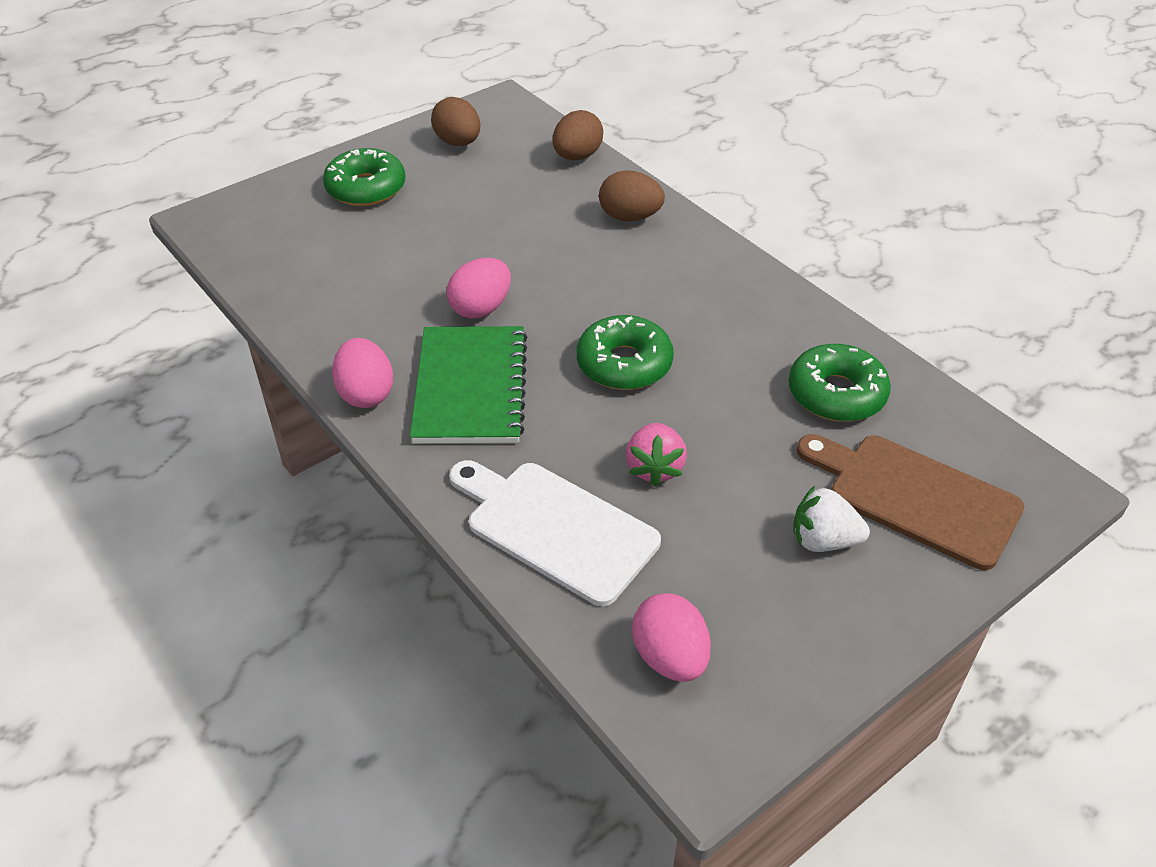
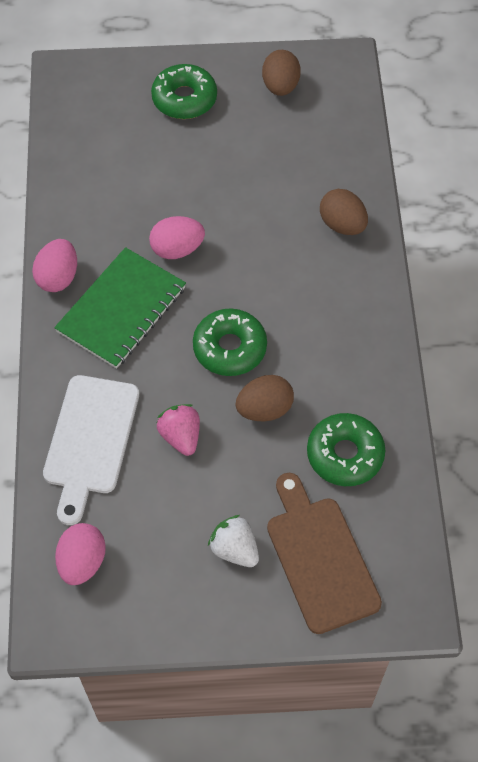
camera: 35 degrees right, 15 degrees up
(555, 528) = (90, 440): white cutting board -> white cutting board turned 150 degrees counterclockwise
(577, 156) = (354, 145): brown egg -> brown egg (264, 409)
(654, 468) = (181, 436): pink strawberry -> pink strawberry turned 120 degrees clockwise

